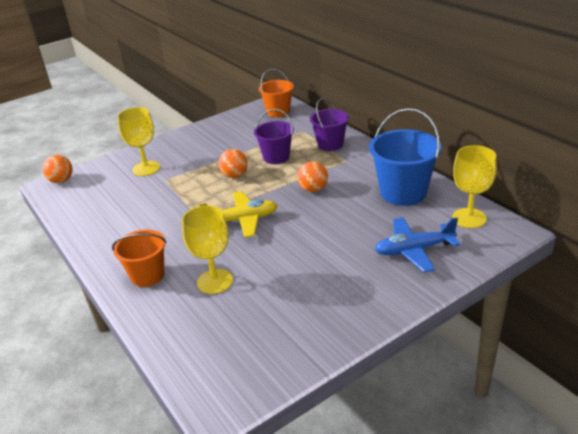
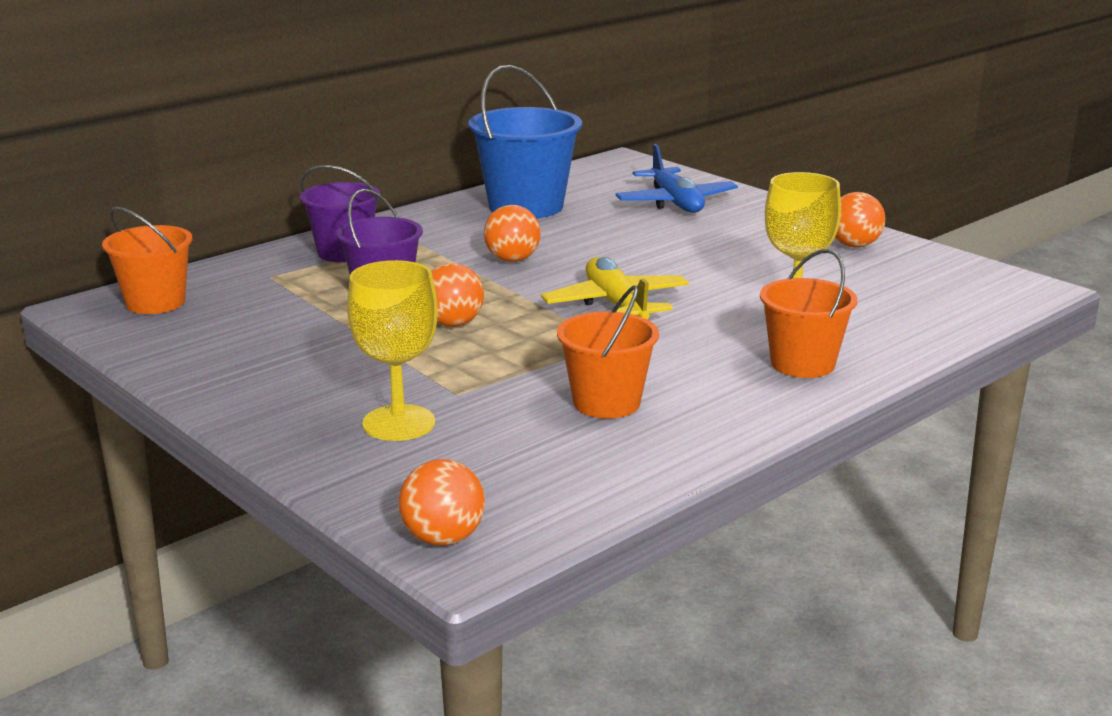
camera: 100 degrees left, 10 degrees down
(137, 214) = (606, 403): none -> orange bucket
(320, 326) = (854, 245): none -> orange ball
(469, 218) = (594, 176): yellow goblet -> none

